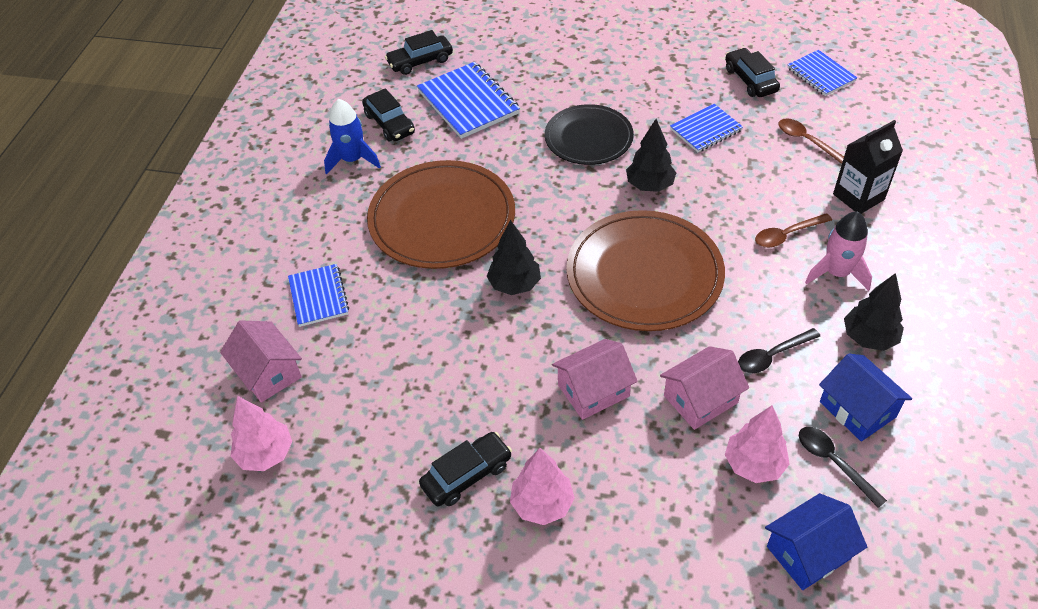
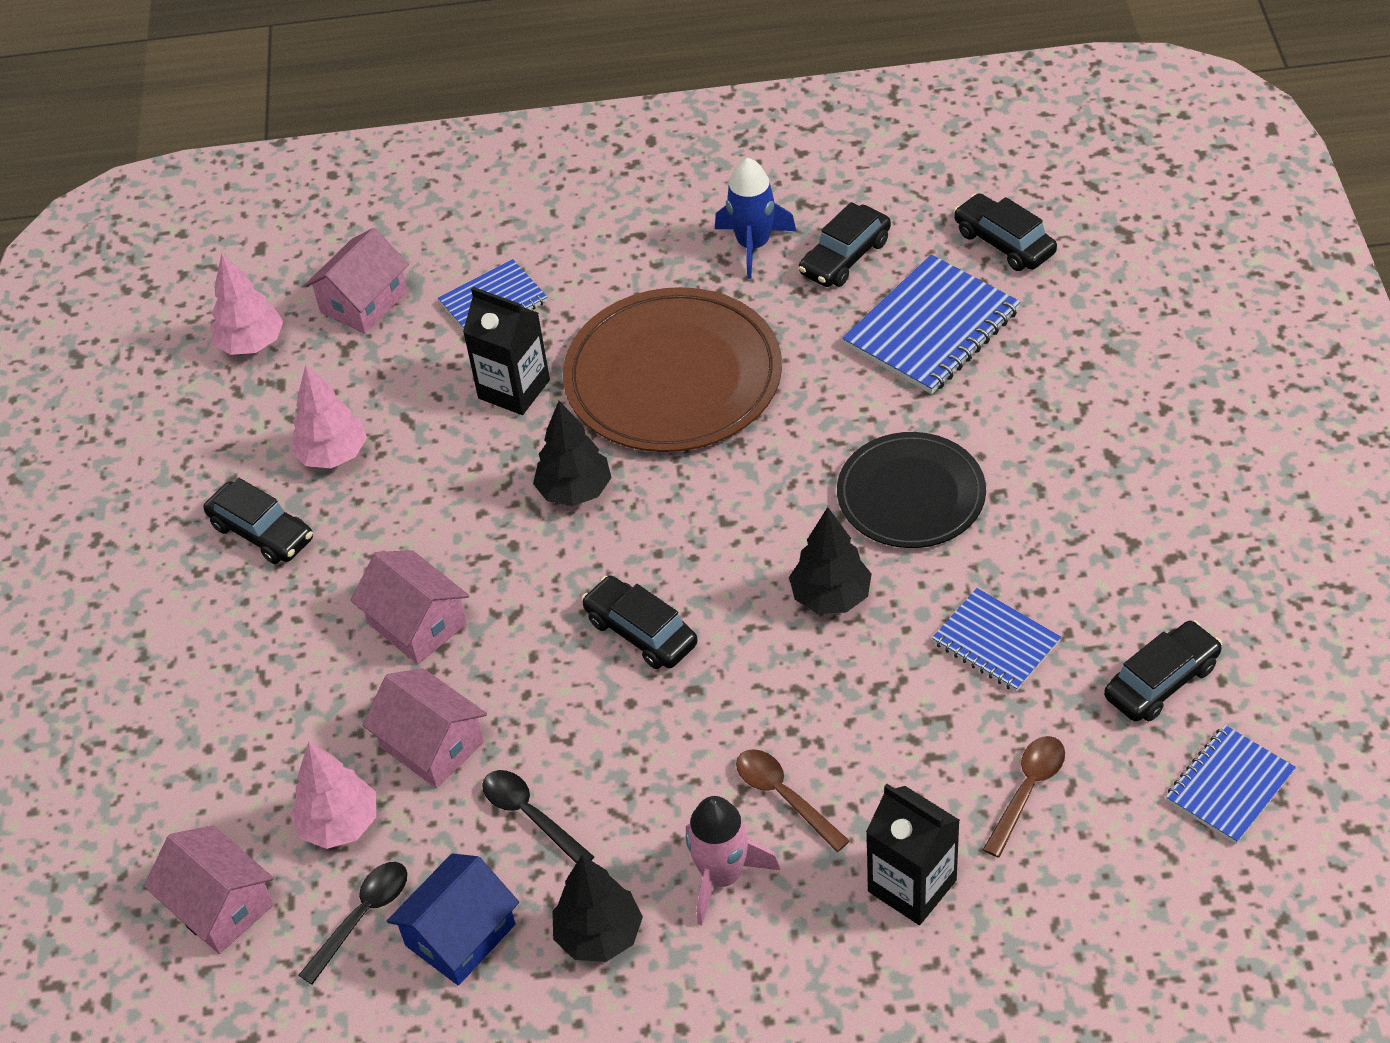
camera: 75 degrees right, 0 degrees up
(407, 300) = (514, 389): none -> black carton
(542, 504) = (236, 615): pink tree -> pink tree (333, 455)
(644, 274) = (641, 632): brown plate -> black car
(808, 552) = (220, 905): blue house -> pink house

